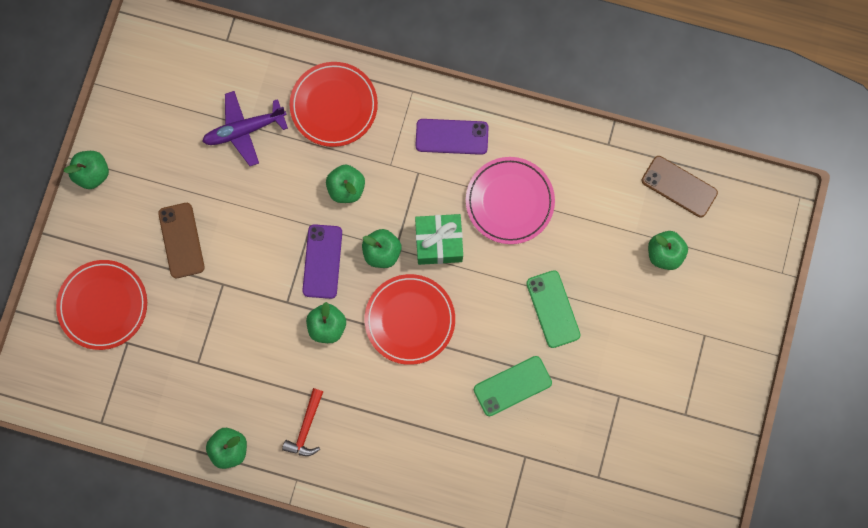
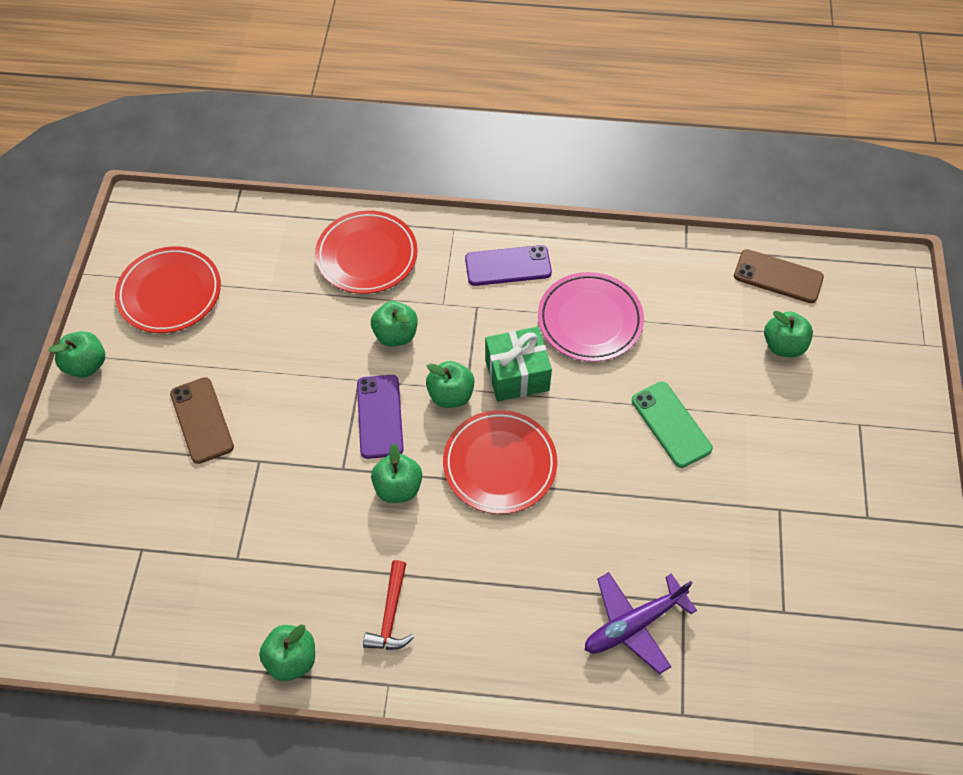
camera: 10 degrees left, 20 degrees down
(103, 305) = (107, 509): red plate -> red plate (170, 293)
(245, 130) = (266, 294): purple plane -> purple plane (634, 624)
(512, 386) = (645, 519): green phone -> none

